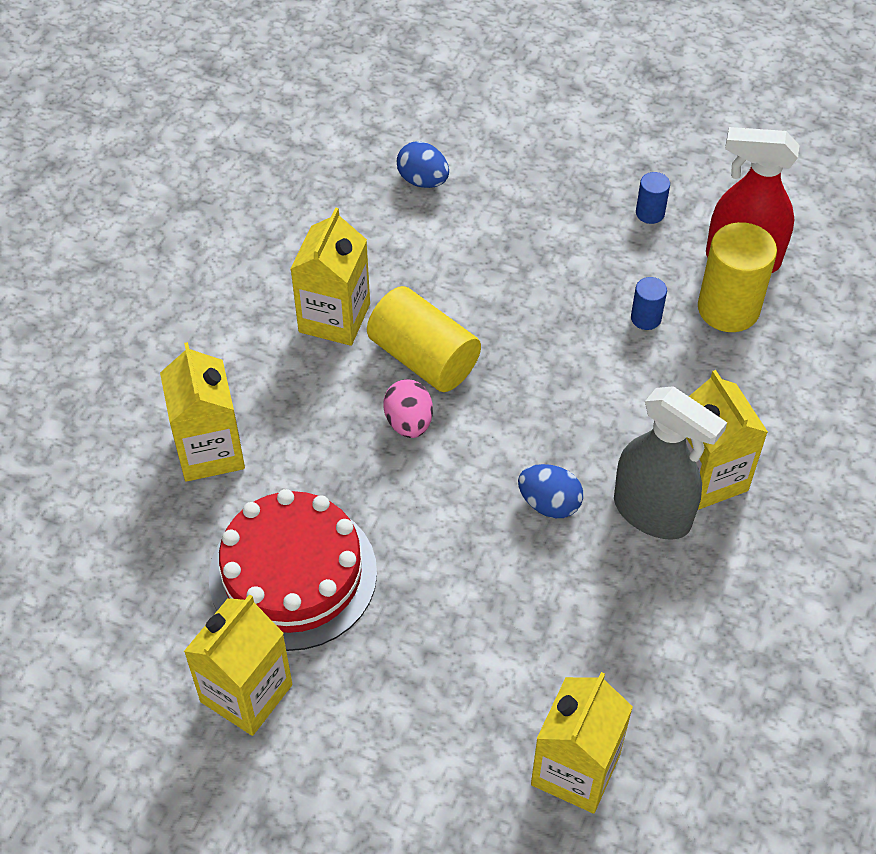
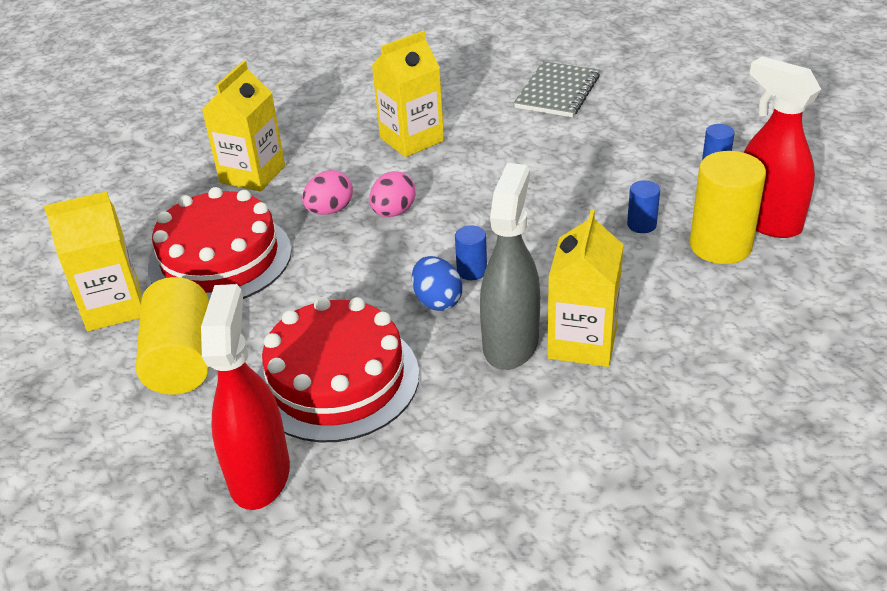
camera: 40 degrees right, 15 degrees down
(343, 454) = (330, 210): none -> pink egg
(423, 180) = (557, 92): blue egg -> grey notebook
(423, 358) = (445, 182): yellow cylinder -> yellow cylinder (181, 359)
(544, 638) = (337, 379): none -> red cake
(548, 453) = (472, 271): none -> blue cylinder
(575, 770) = (260, 474): yellow carton -> red spray bottle
(652, 513) = (511, 343): grey spray bottle -> grey spray bottle turned 150 degrees counterclockwise

